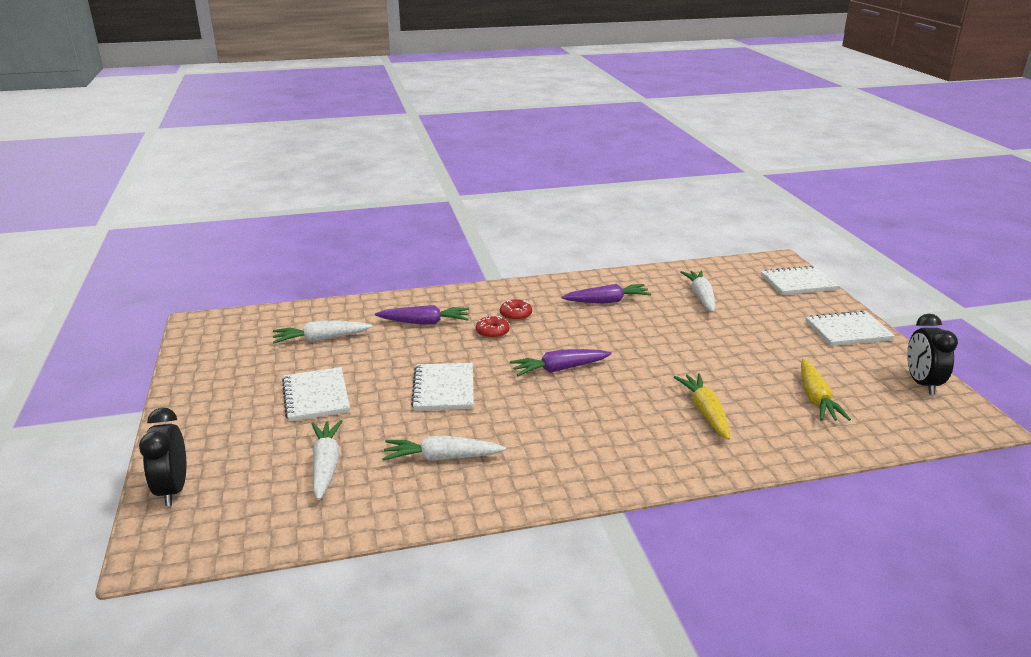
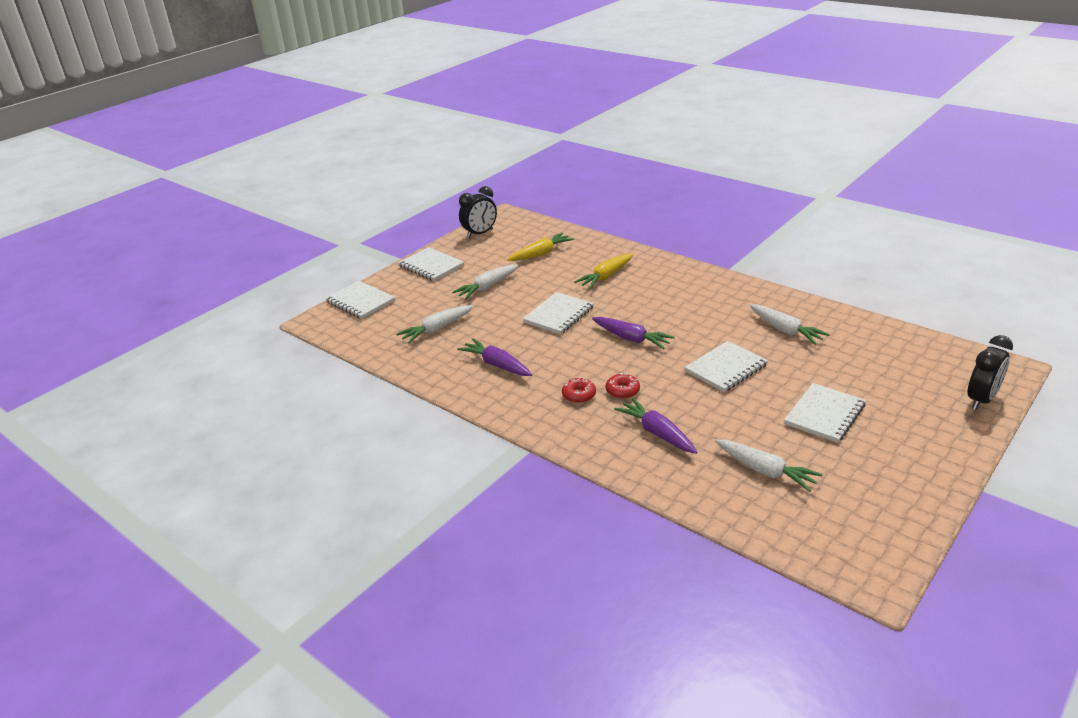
camera: 125 degrees left, 5 degrees up
(326, 465) = (863, 362): white carrot -> white carrot (487, 287)
(653, 354) = (558, 315): none -> white notebook

